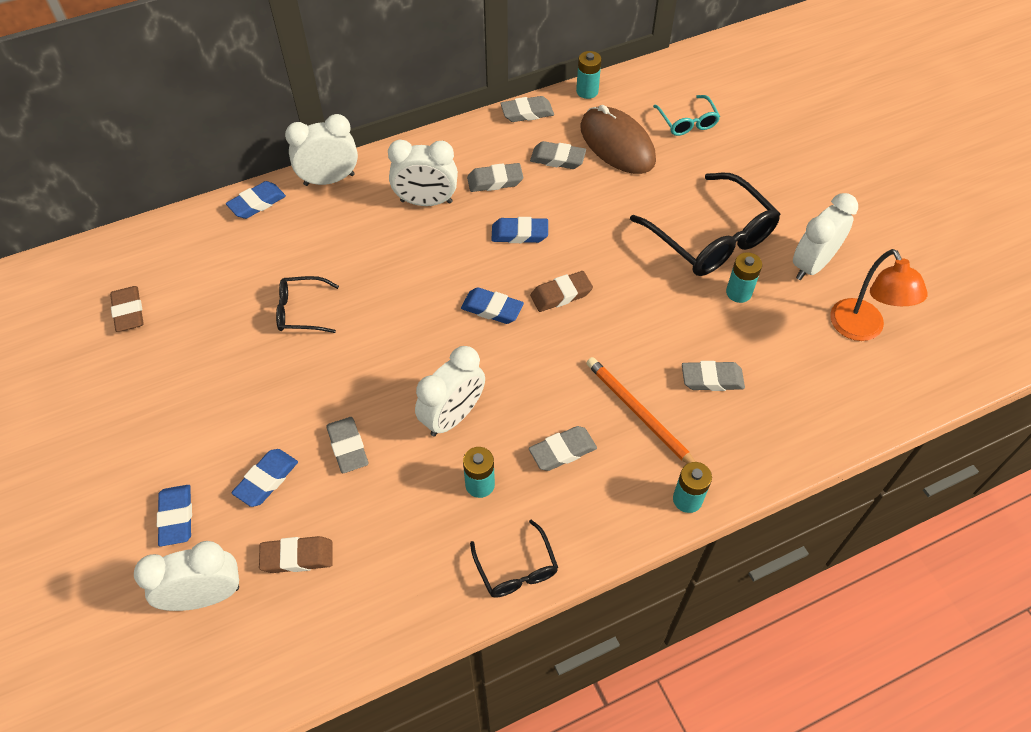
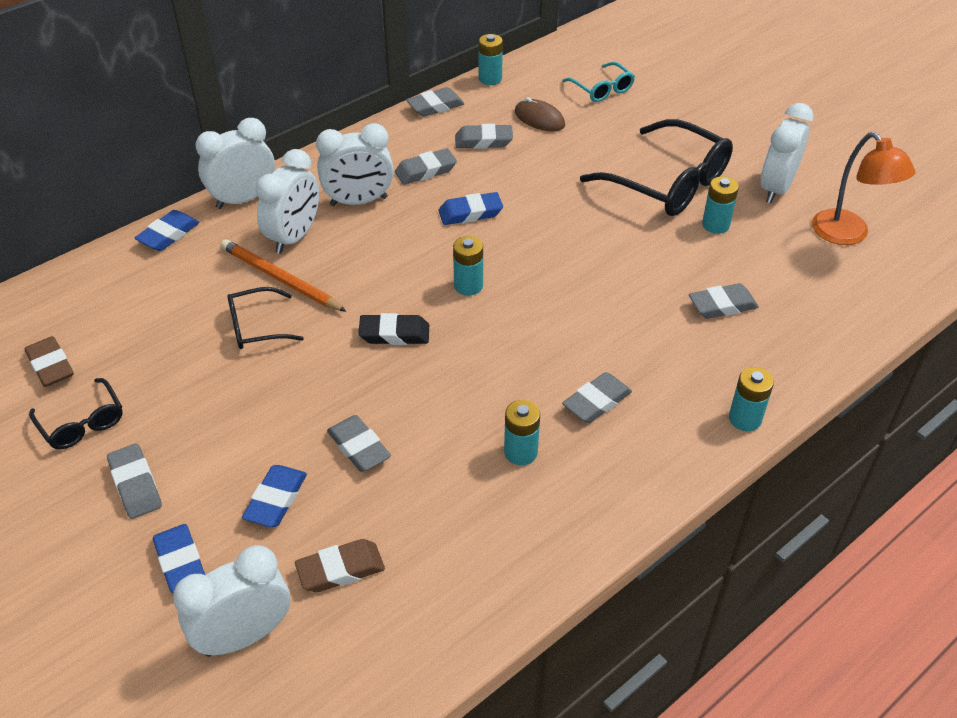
camera: 15 degrees left, 10 degrees down
(162, 439) = (136, 485): none -> grey eraser
(413, 343) = (394, 334): none -> black eraser
(453, 416) = (465, 394): white clock -> white clock (294, 237)
(492, 309) = (468, 286): blue eraser -> turquoise battery
(516, 569) = (593, 525): black glasses -> black glasses (82, 423)
(561, 294) = (536, 259): brown eraser -> none
(617, 144) = (539, 119): brown mouse -> brown mouse, size x0.56
(639, 414) = (662, 351): orange pencil -> orange pencil (280, 279)

